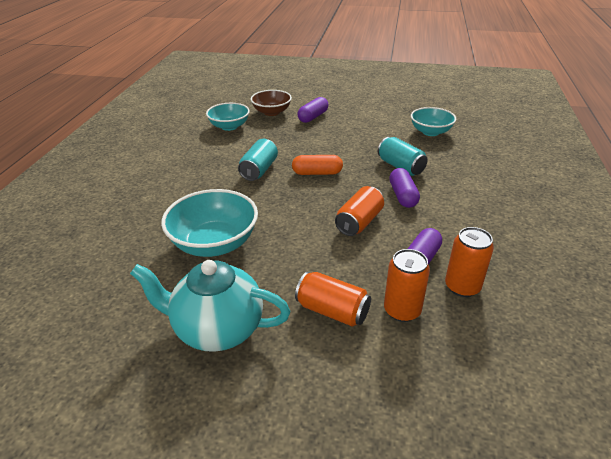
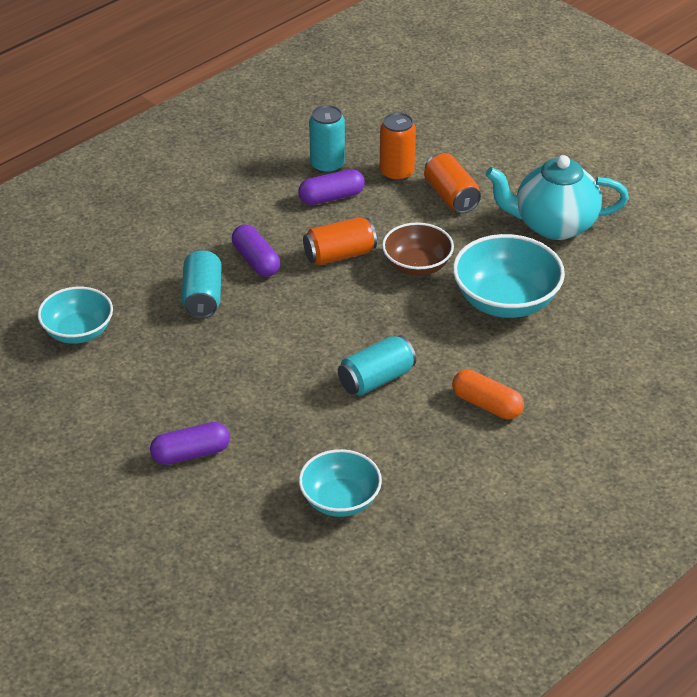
camera: 145 degrees left, 5 degrees up
(217, 329) = (553, 225): turquoise teapot -> turquoise teapot turned 135 degrees clockwise
(272, 112) = (240, 504): brown bowl -> brown bowl (417, 265)
(317, 173) = (310, 338): orange capsule -> orange capsule (487, 405)
(403, 196) = (256, 261): purple capsule -> purple capsule turned 60 degrees counterclockwise
(462, 287) = (327, 165): orange can -> turquoise can

